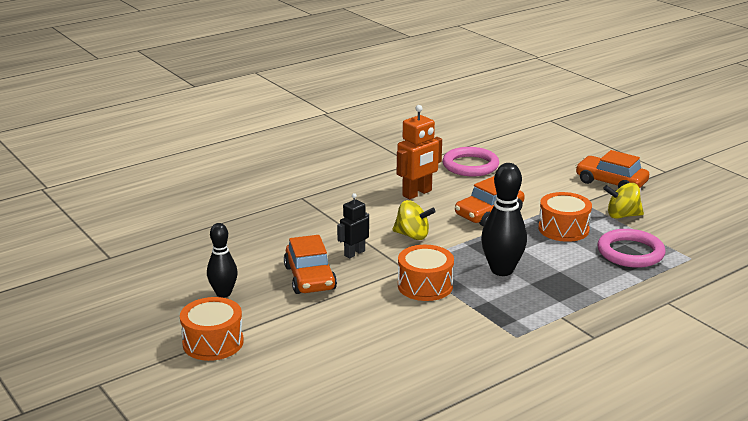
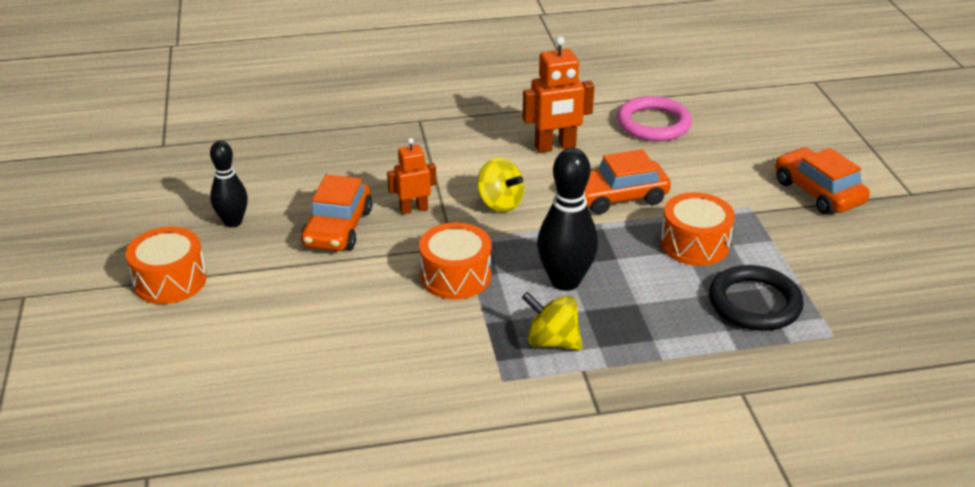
camera: 25 degrees right, 10 degrees up
(354, 253) = (413, 209): black robot -> orange robot
(622, 216) = (791, 245): yellow spinning top -> yellow spinning top (552, 341)
(630, 252) = (754, 303): pink ring -> black ring

